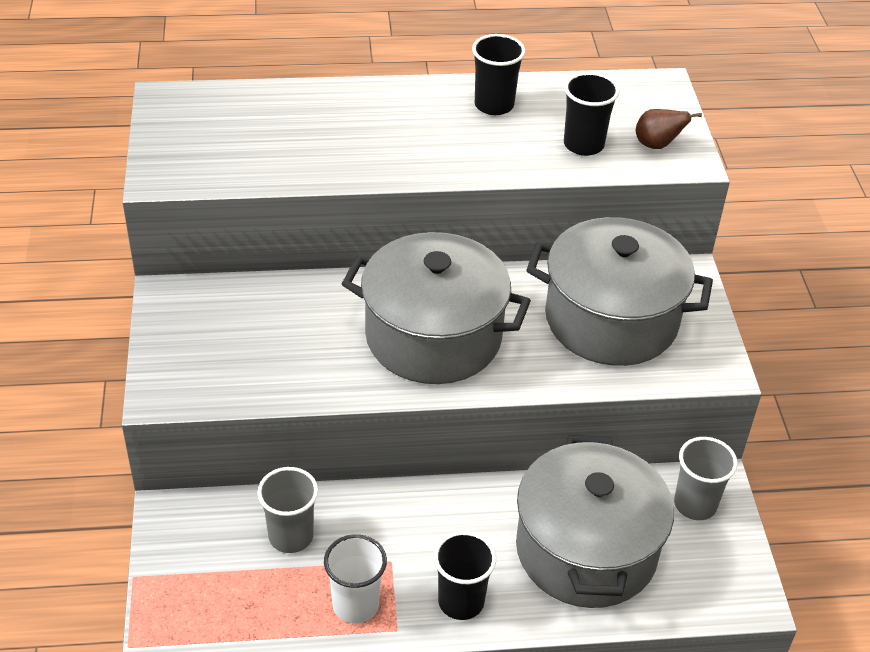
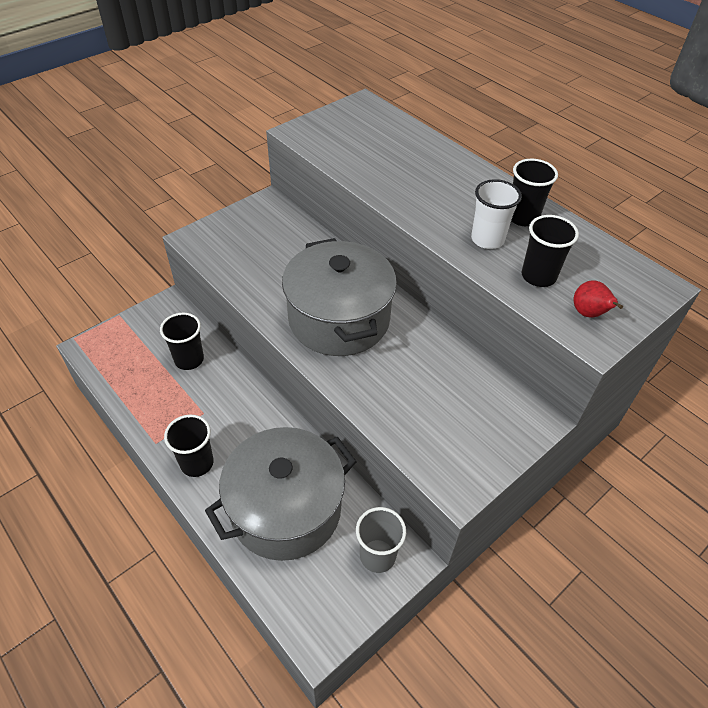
camera: 55 degrees right, 5 degrees up
(291, 536) = (189, 359): grey cup -> black cup
(355, 605) = (160, 414): white cup -> white cup (487, 239)
(611, 319) = (443, 399): grey pot -> none
(657, 145) = (589, 314): brown pear -> red pear

